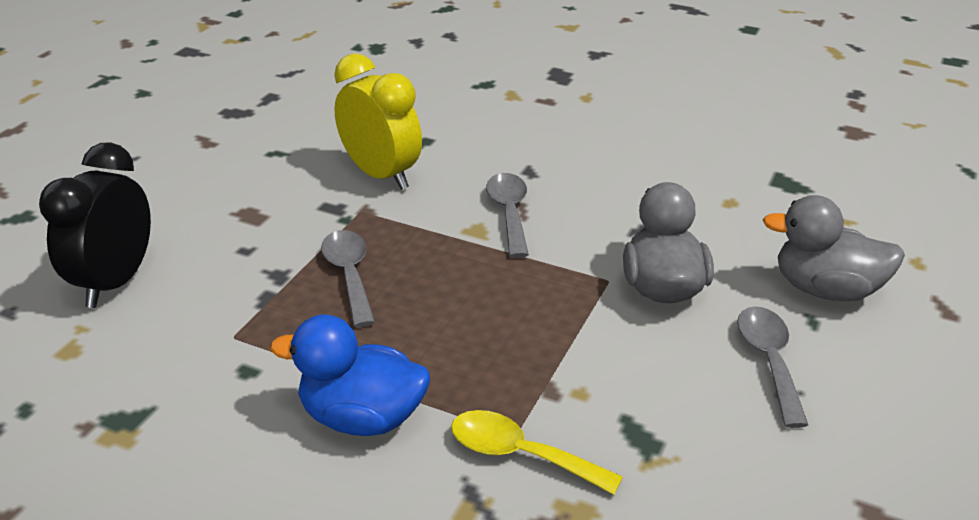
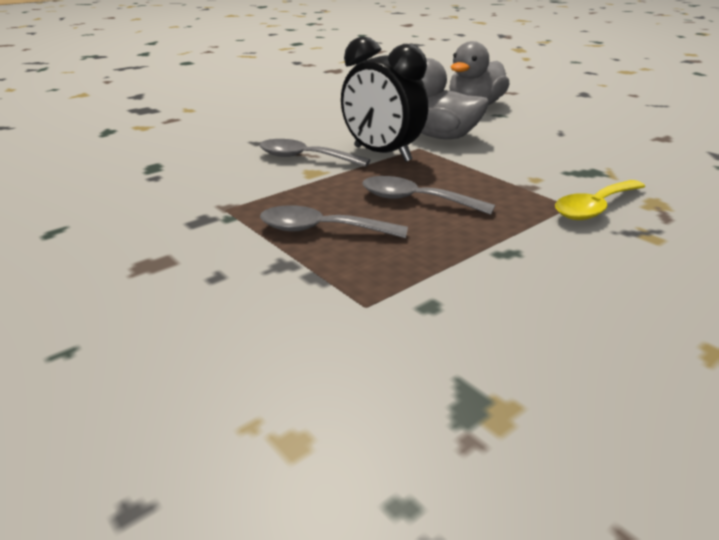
camera: 65 degrees left, 5 degrees down
(115, 282) = (176, 380): black clock -> black clock (382, 154)
(362, 418) = (530, 258): blue duck -> none
(381, 175) = (180, 190): yellow clock -> none
(768, 361) = (530, 130): grey spoon -> grey spoon (415, 200)

